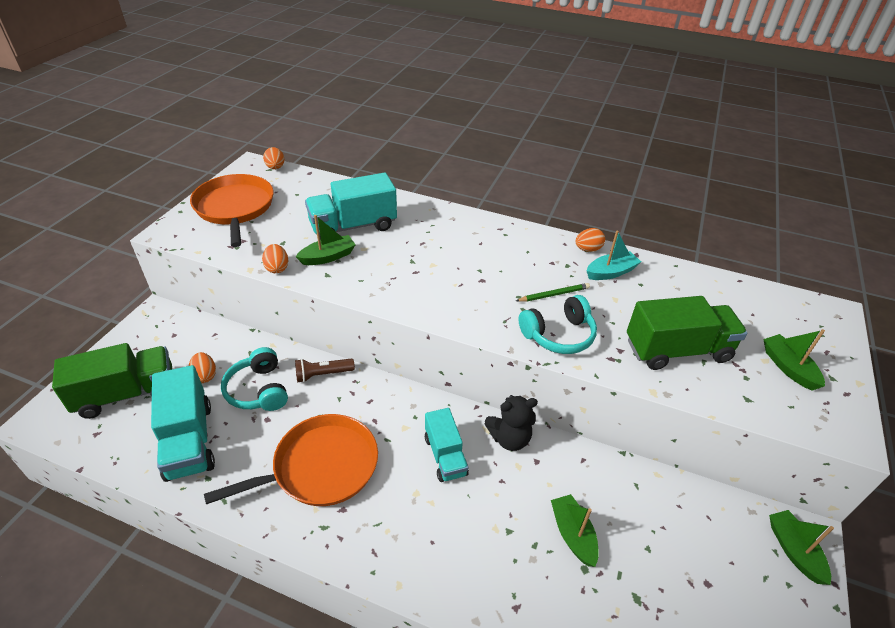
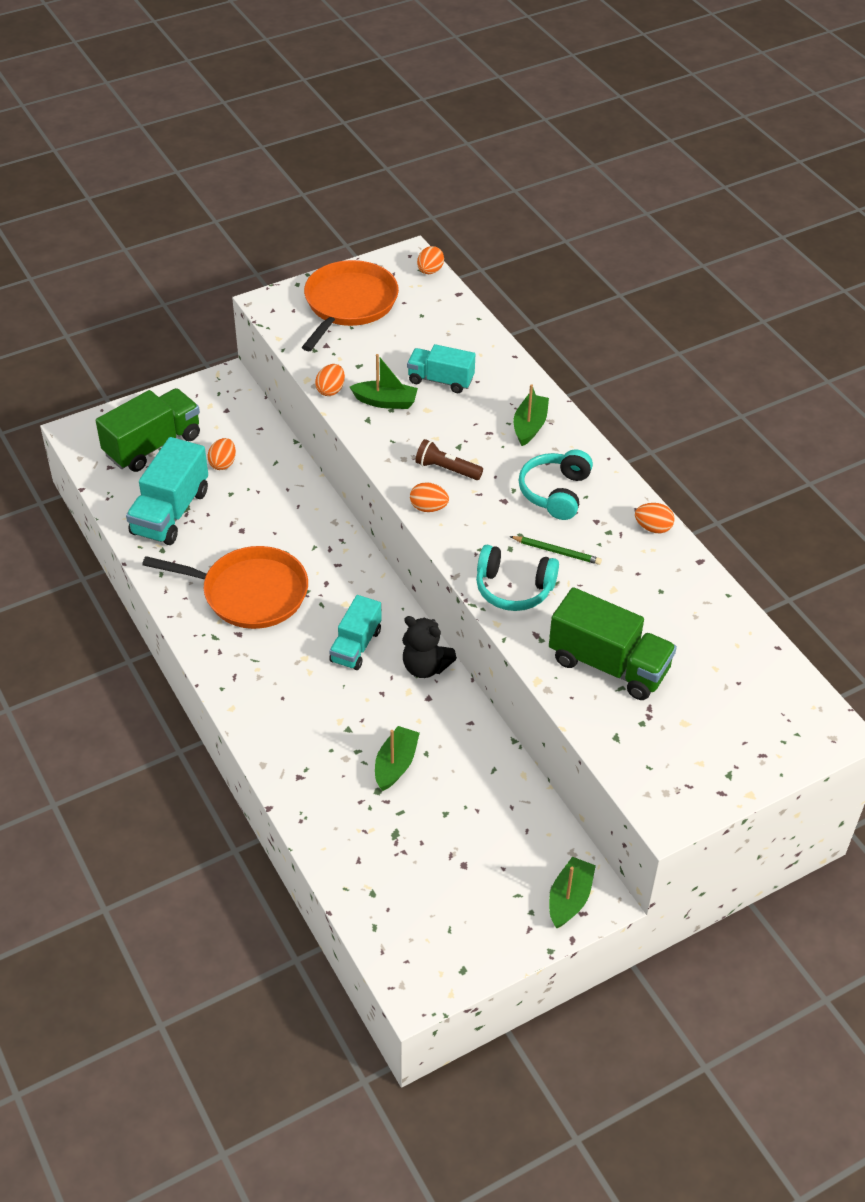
camera: 40 degrees right, 5 degrees up
(127, 394) = (153, 445): green truck -> green truck turned 60 degrees counterclockwise
(259, 390) = (255, 501): turquoise headphones -> turquoise headphones (555, 492)
(323, 374) = (319, 518): brown flashlight -> brown flashlight (446, 469)
(353, 226) = (440, 380): turquoise truck -> turquoise truck, size x0.64
(438, 312) = (428, 508): none -> orange egg
(611, 272) = (645, 563): turquoise boat -> none
(788, 367) = (697, 741): green boat -> green boat (529, 426)

